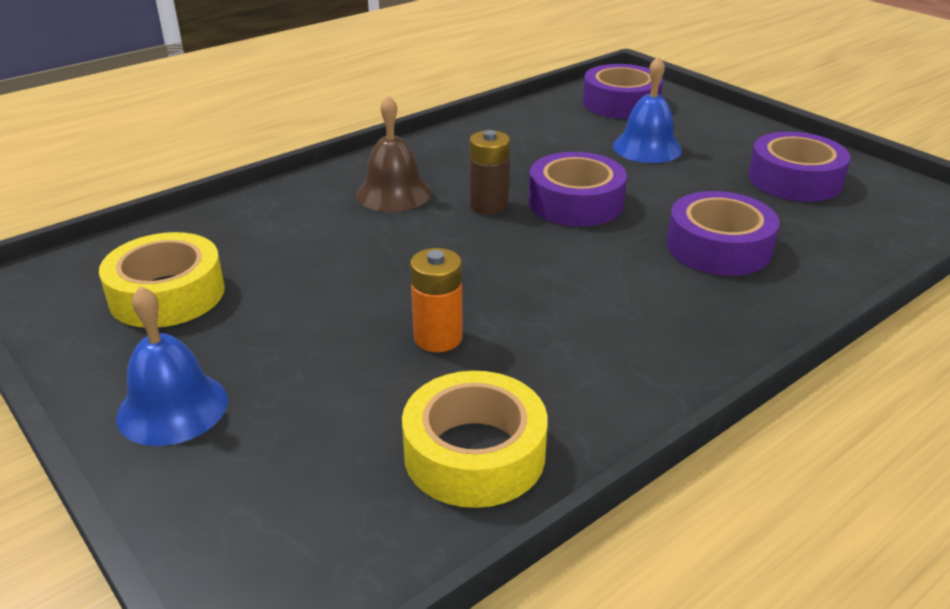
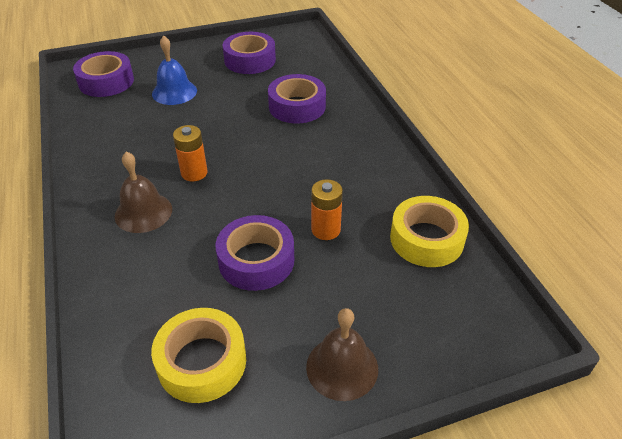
camera: 70 degrees left, 10 degrees up
(172, 408) = (342, 367): blue bell -> brown bell
(489, 205) = (194, 173): brown battery -> orange battery
(575, 202) = (217, 138): purple tape -> purple tape (256, 260)

